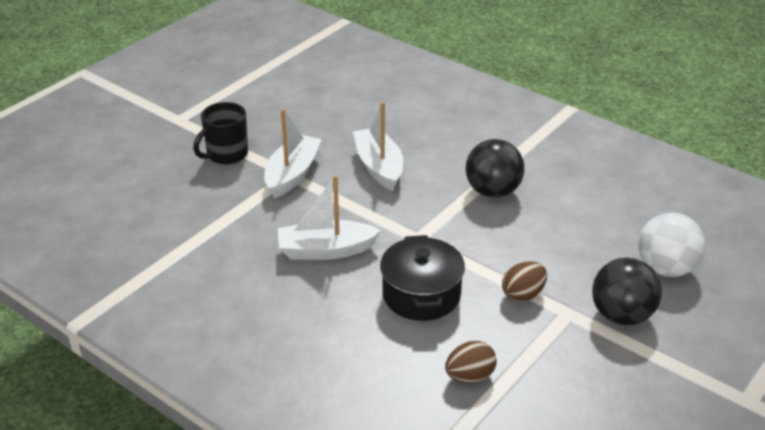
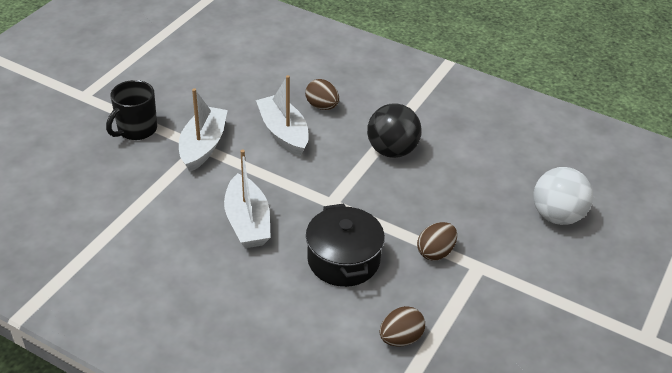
camera: 10 degrees left, 5 degrees up
(325, 250) = (247, 222): white boat -> white boat turned 90 degrees counterclockwise
(424, 143) = (322, 106): none -> brown egg
(621, 315) = (525, 265): black ball -> none

